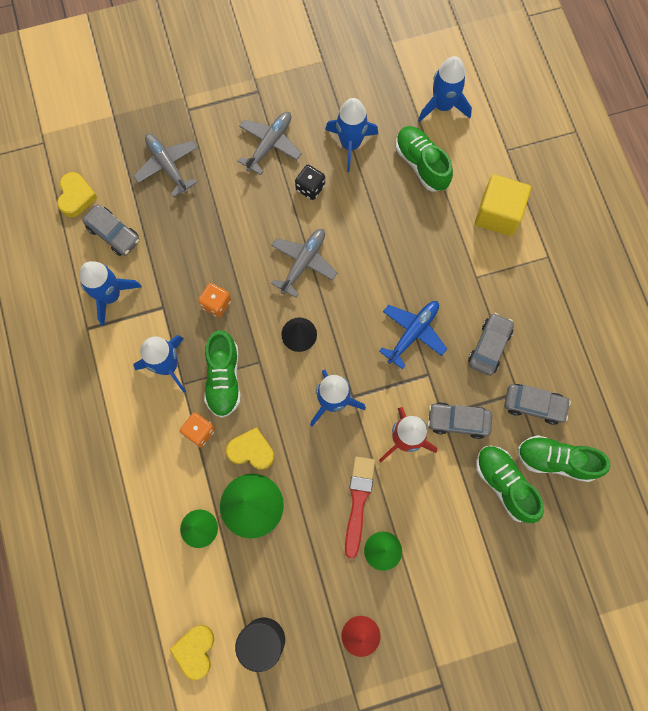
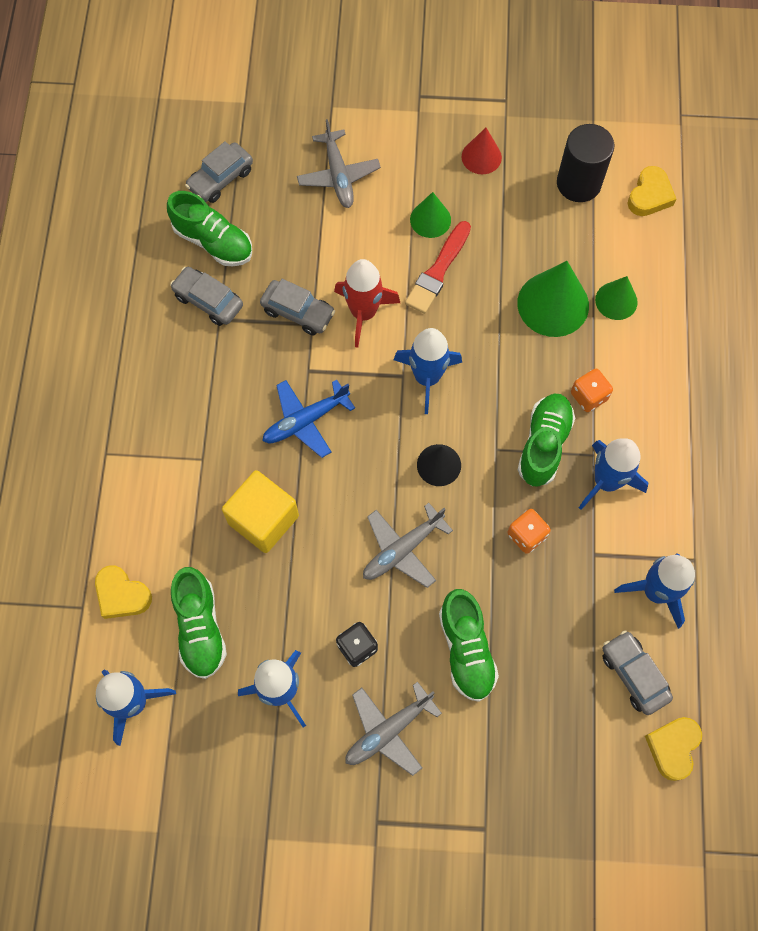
camera: 160 degrees left, 5 degrees down
(167, 166) = (537, 748): grey plane -> grey plane (338, 175)
(251, 450) = (536, 357): yellow heart -> yellow heart (122, 595)
(489, 346) = (226, 377): grey car -> grey car (221, 179)
(498, 214) = (137, 527): yellow cube -> yellow cube (263, 519)
(505, 484) = (278, 237): green shoe -> green shoe (466, 650)

